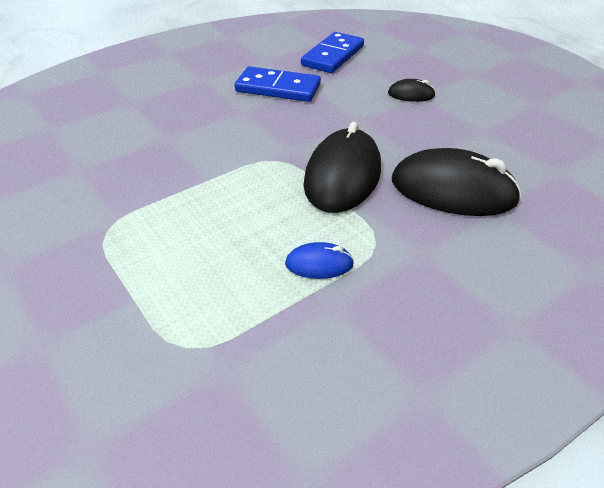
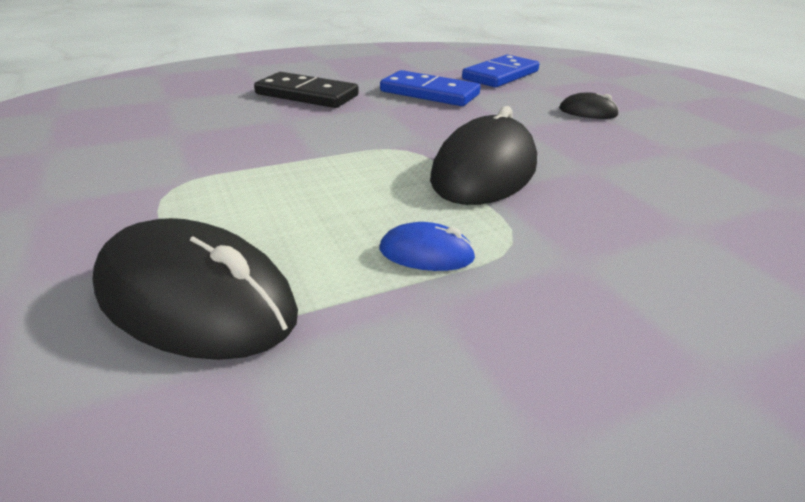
camera: 10 degrees right, 10 degrees down
(173, 105) = (307, 95): none -> black domino
(453, 190) = (631, 202): black mouse -> black mouse (196, 300)

